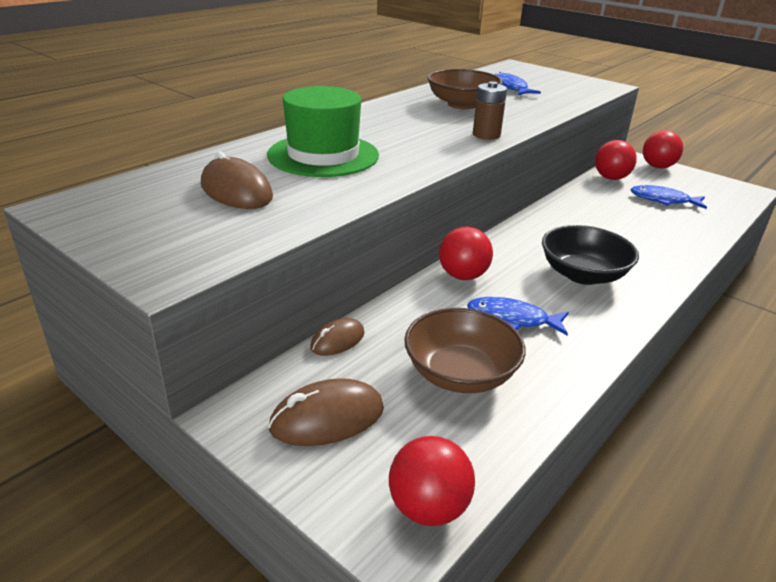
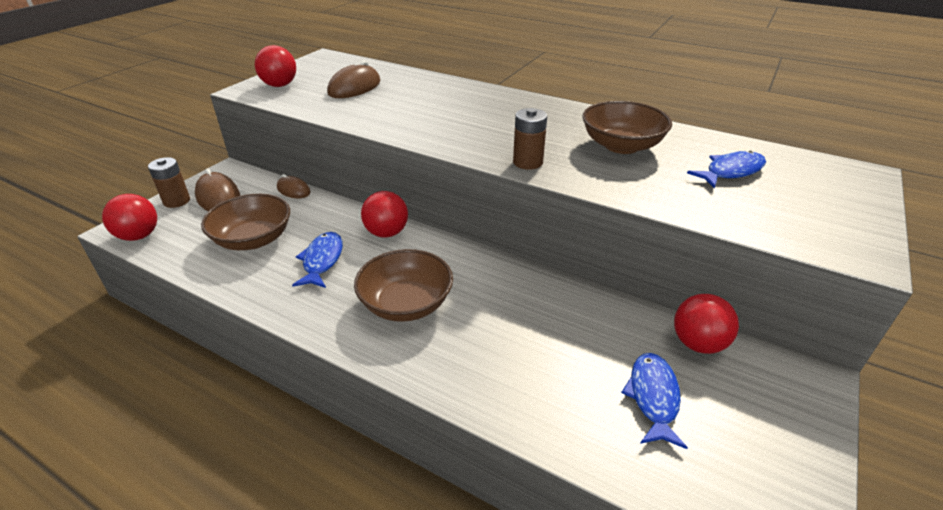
camera: 80 degrees right, 5 degrees up
(320, 472) = (177, 201): none -> brown battery
(323, 155) = (430, 102): green hat -> none
(583, 274) = (406, 304): black bowl -> brown bowl
(657, 167) = (802, 408): red ball -> red ball (280, 85)

